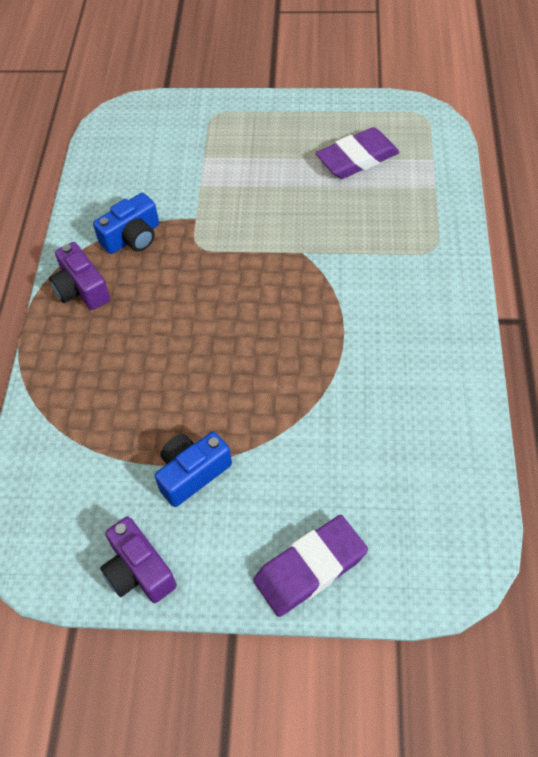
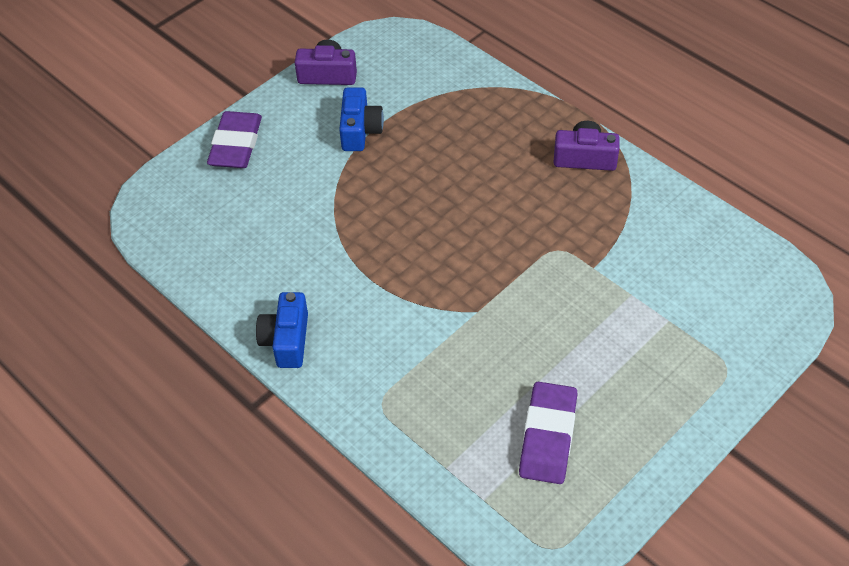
camera: 130 degrees right, 5 degrees down
(132, 237) = (611, 215): blue camera -> blue camera (286, 340)

